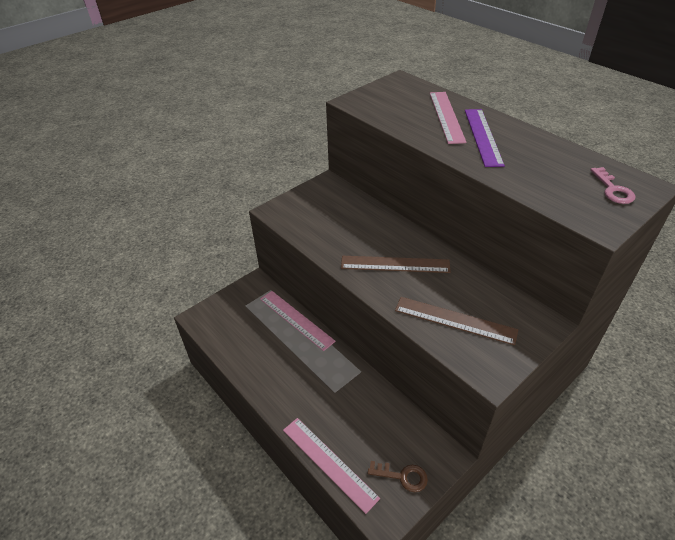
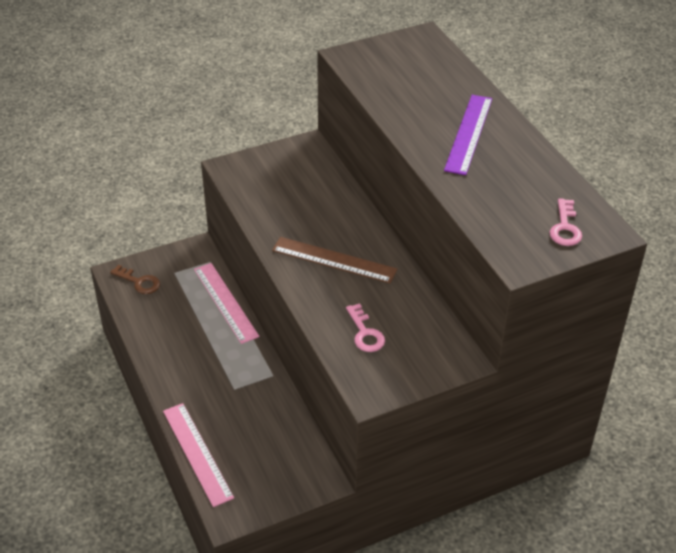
camera: 15 degrees right, 0 degrees up
(402, 476) = (266, 485): brown key -> brown key (139, 282)
(446, 116) = (444, 99): pink ruler -> none
(455, 320) = (365, 333): brown ruler -> pink key

